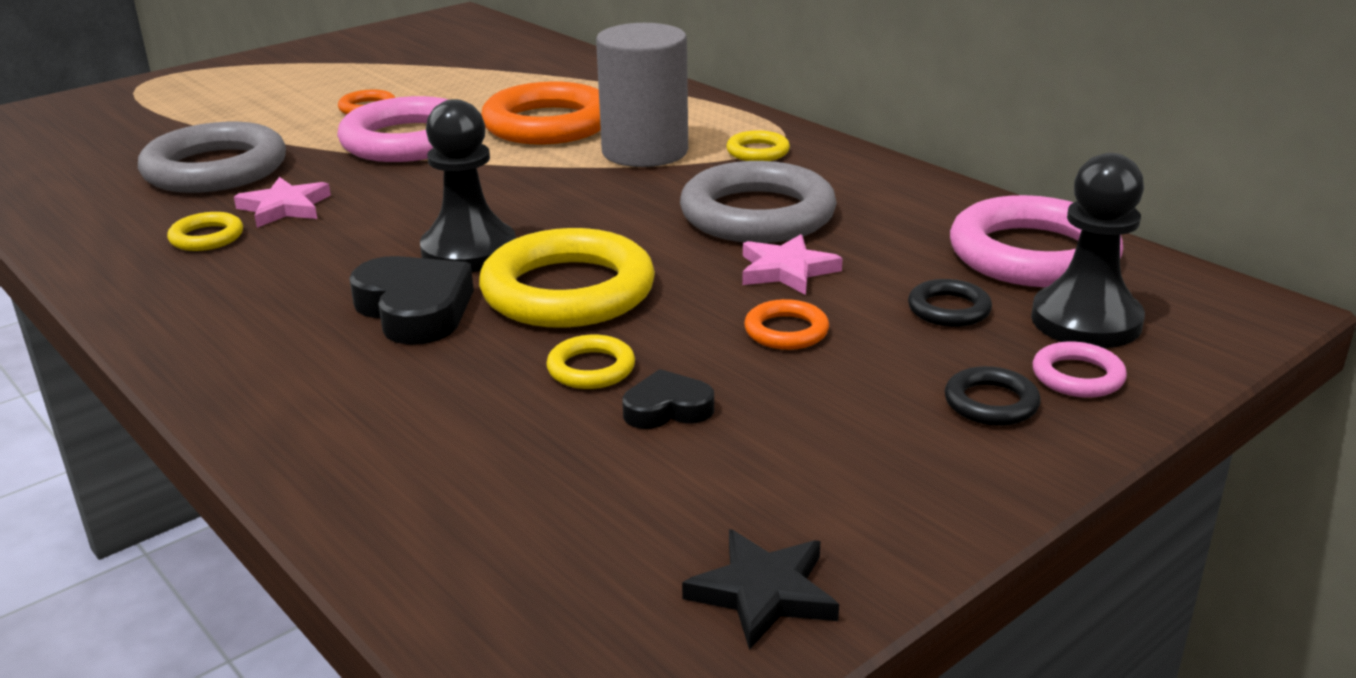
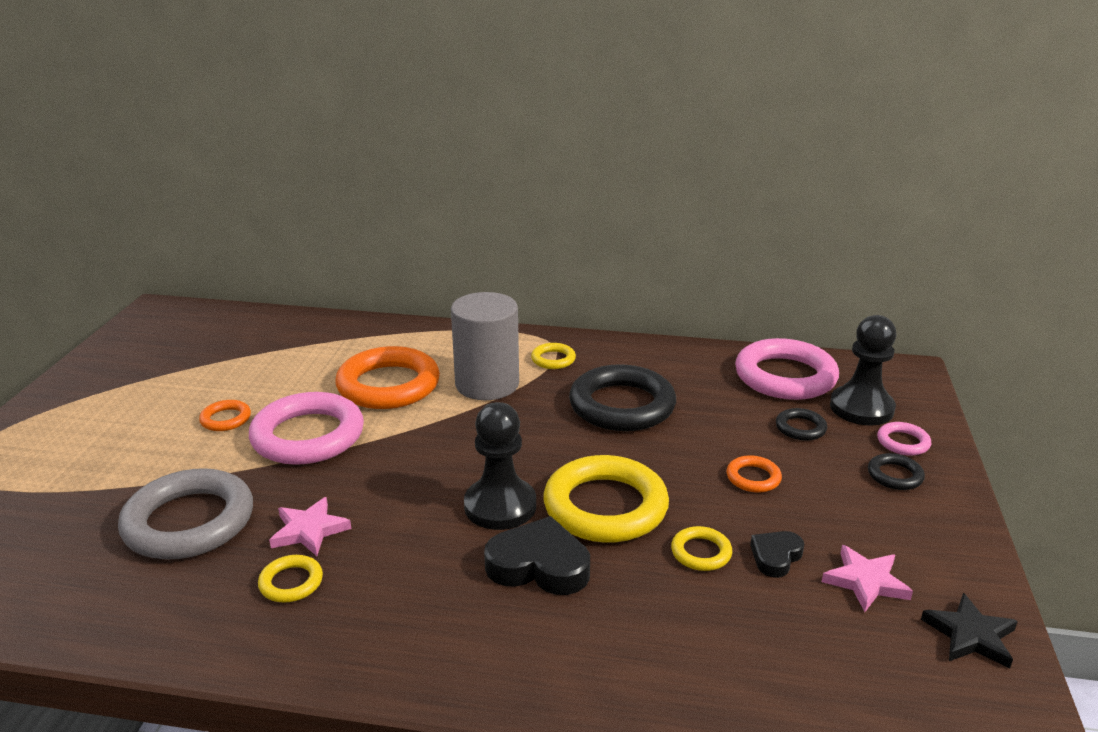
camera: 40 degrees left, 0 degrees up
(757, 214) = (622, 405): grey ring -> black ring
(787, 270) = (694, 437): pink star -> pink star (865, 581)

